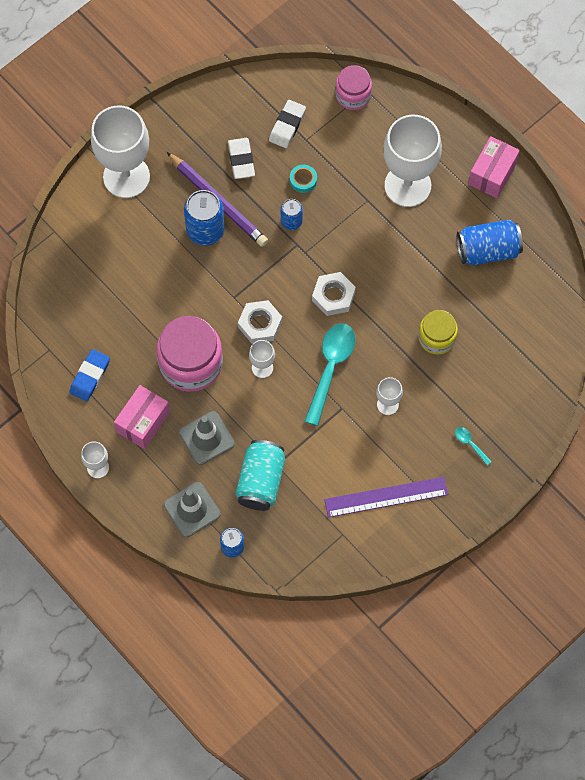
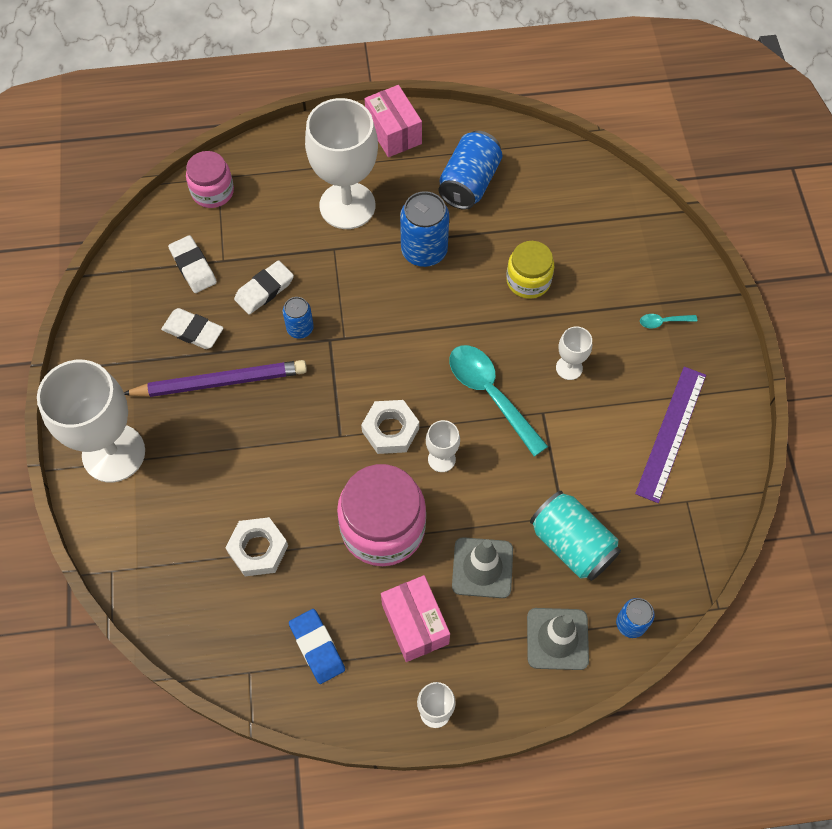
camera: 55 degrees left, 5 degrees down
(205, 230) = (242, 415): blue can -> blue can (424, 251)
(303, 180) = (264, 290): turquoise tape -> white eraser
(333, 296) = (413, 342): white nut -> white nut (258, 549)

